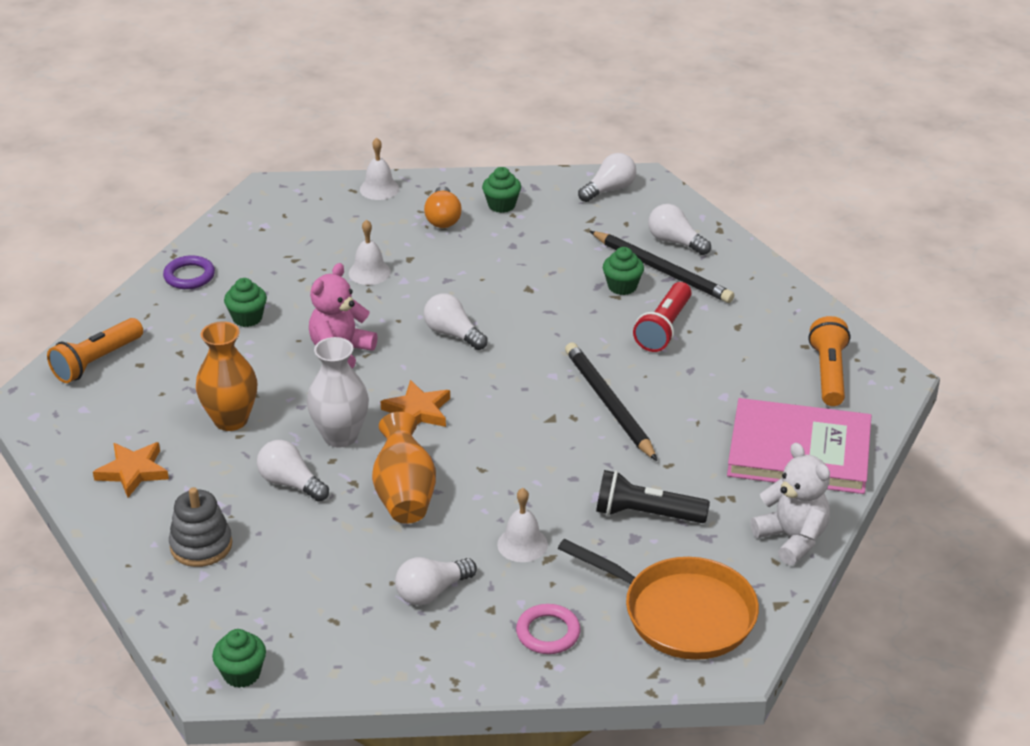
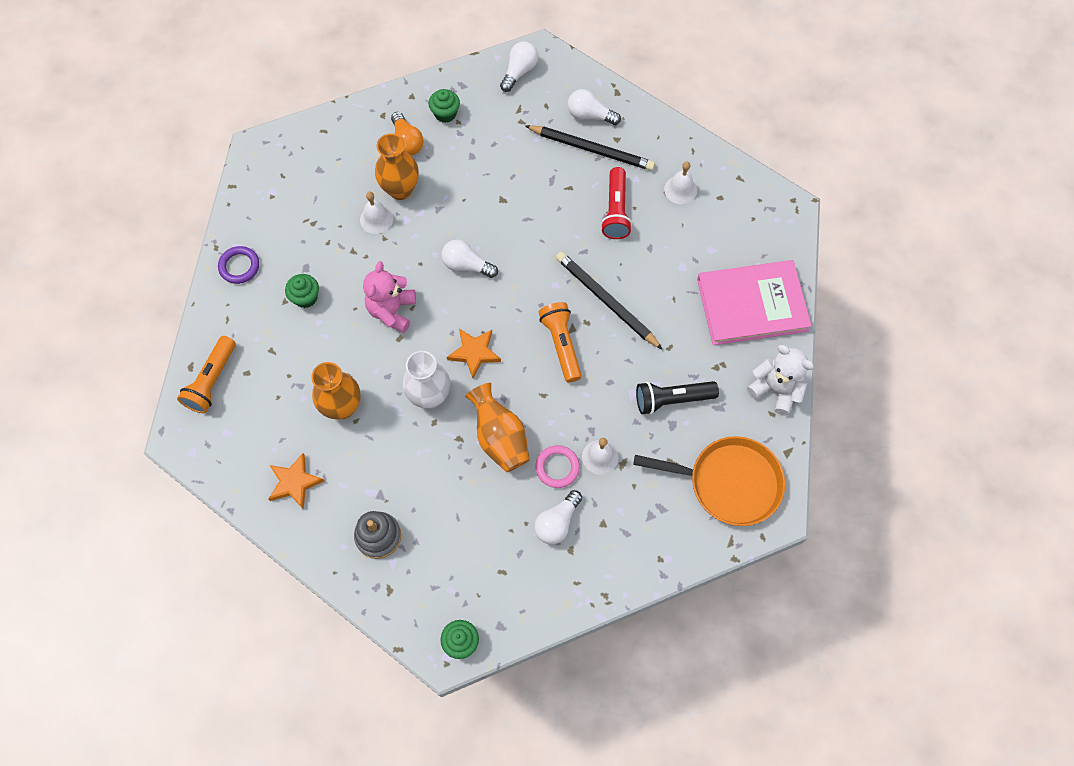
camera: 20 degrees left, 30 degrees up
(291, 483) = (415, 455): white light bulb -> none
(379, 189) = (343, 123): white bell -> white bell (680, 189)
(412, 255) = (400, 189): none -> orange vase
(548, 633) = (649, 531): pink ring -> pink ring (557, 467)
(622, 286) = (569, 176): green cupcake -> none
(829, 373) = (745, 221): orange flashlight -> orange flashlight (561, 344)

